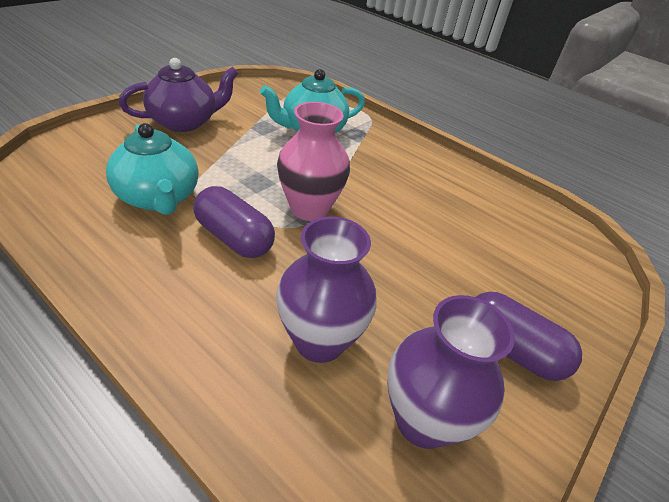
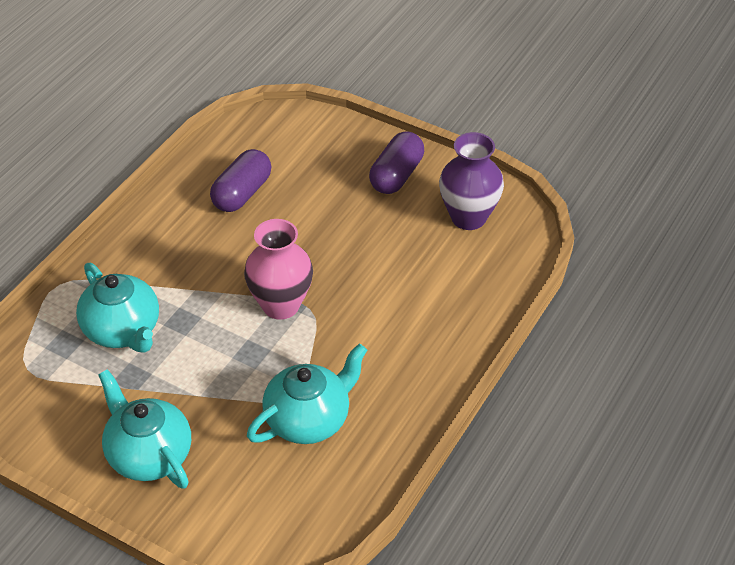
camera: 95 degrees left, 5 degrees up
(184, 122) = (149, 455): purple teapot -> turquoise teapot
(234, 238) = (344, 347): purple capsule -> purple capsule (242, 193)
(319, 341) = (430, 273): purple vase -> none

